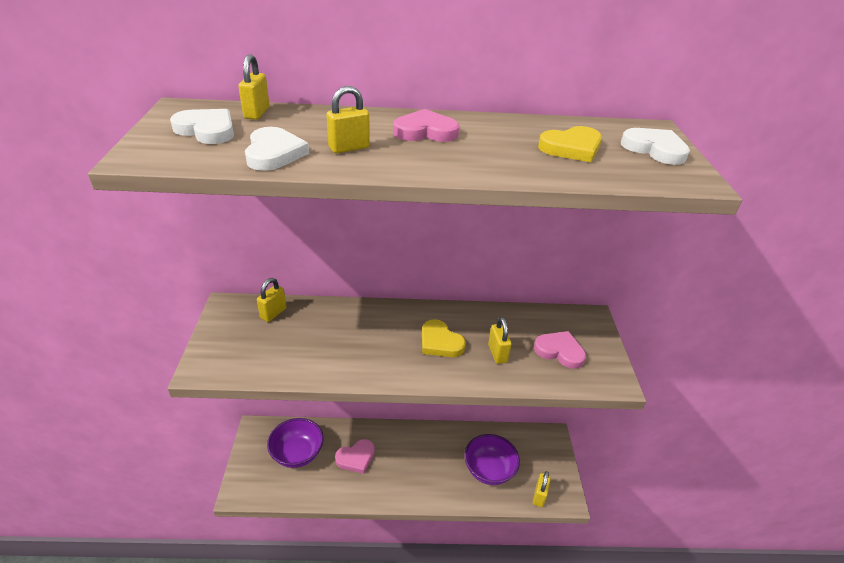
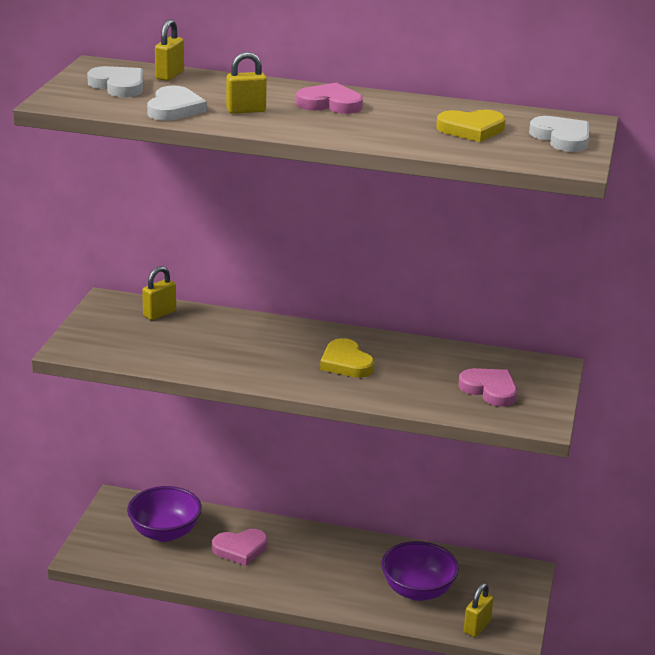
camera: 15 degrees right, 10 degrees down
(497, 353) = (410, 381): yellow padlock -> none

